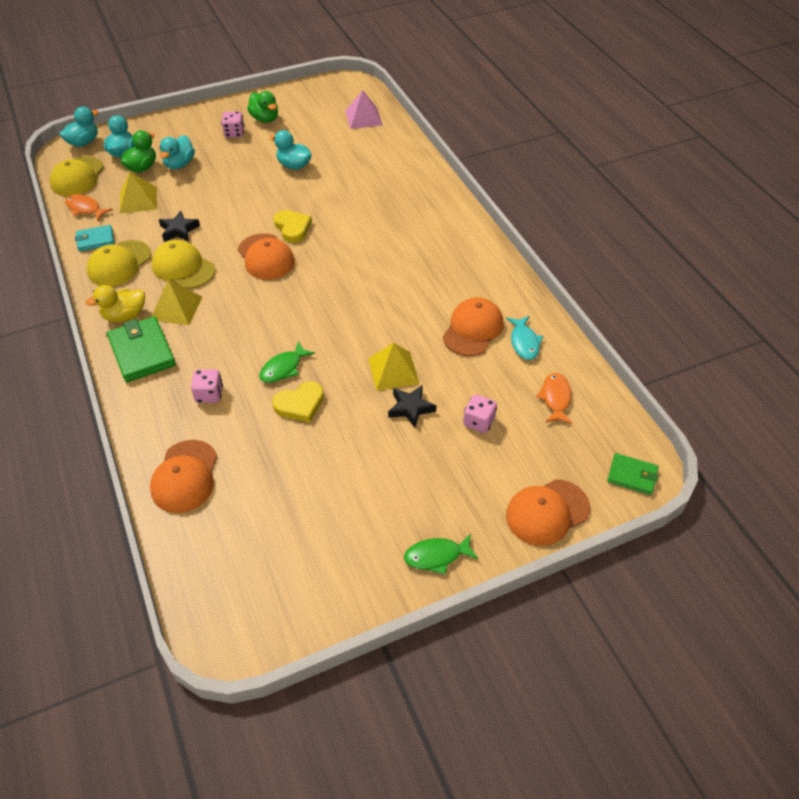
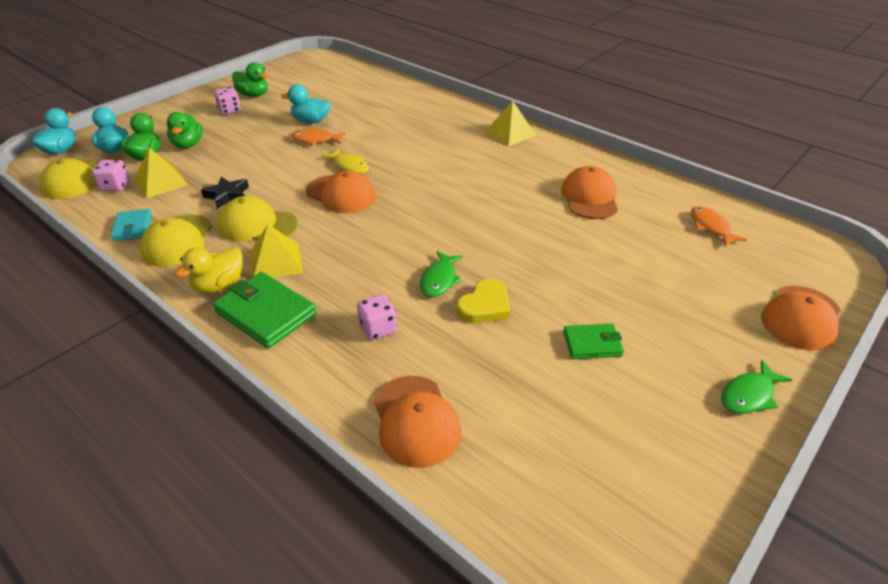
camera: 25 degrees left, 10 degrees down
(85, 209) = (100, 203): orange fish -> orange fish (315, 140)
(95, 240) = (132, 227): turquoise wallet -> turquoise wallet turned 60 degrees counterclockwise
(180, 164) = (188, 145): turquoise duck -> green duck
(292, 228) = (349, 166): yellow heart -> yellow fish
(363, 118) = (349, 77): pink pyramid -> none
(393, 370) = (550, 249): yellow pyramid -> yellow pyramid (510, 133)
(410, 408) = (596, 274): black star -> none
(479, 422) = (667, 265): pink dice -> pink dice (115, 186)
(524, 342) = (642, 195): turquoise fish -> none
(632, 476) = (833, 264): green wallet -> green wallet (592, 344)

